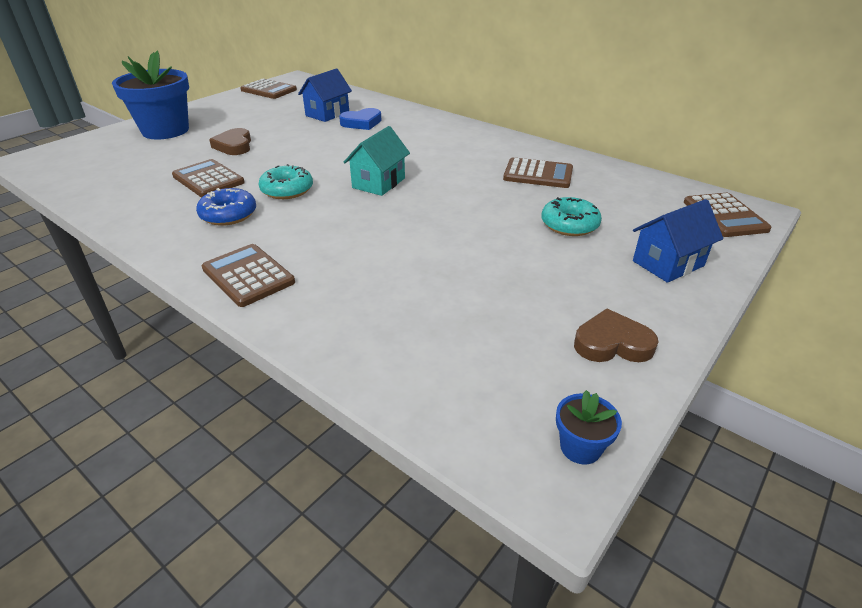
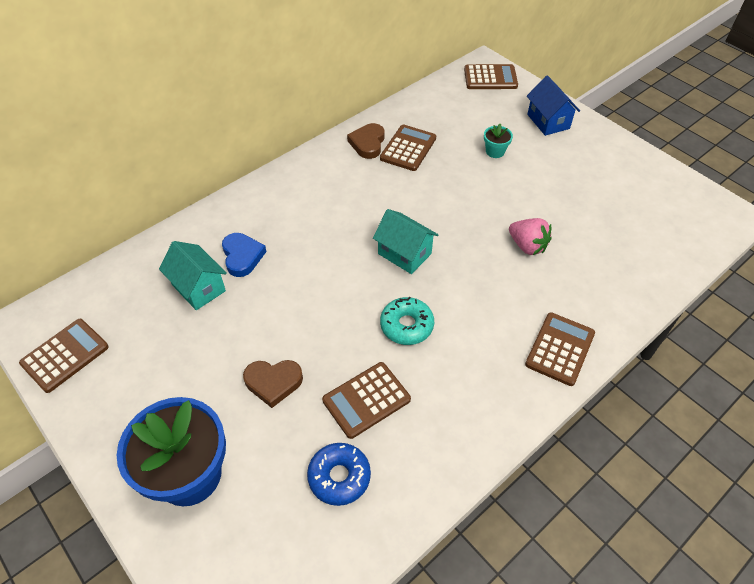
camera: 80 degrees left, 15 degrees up
(228, 214) = (452, 372): blue donut -> blue donut (339, 477)
(248, 276) = (560, 349): brown calculator -> brown calculator turned 150 degrees clockwise
(327, 114) = (198, 288): blue house -> turquoise house
(407, 251) = (527, 246): none -> pink strawberry
(569, 225) = (495, 151): turquoise donut -> turquoise flower pot
(580, 447) = (709, 201): blue flower pot -> none
(612, 343) = (629, 168): brown heart -> brown heart (367, 143)

